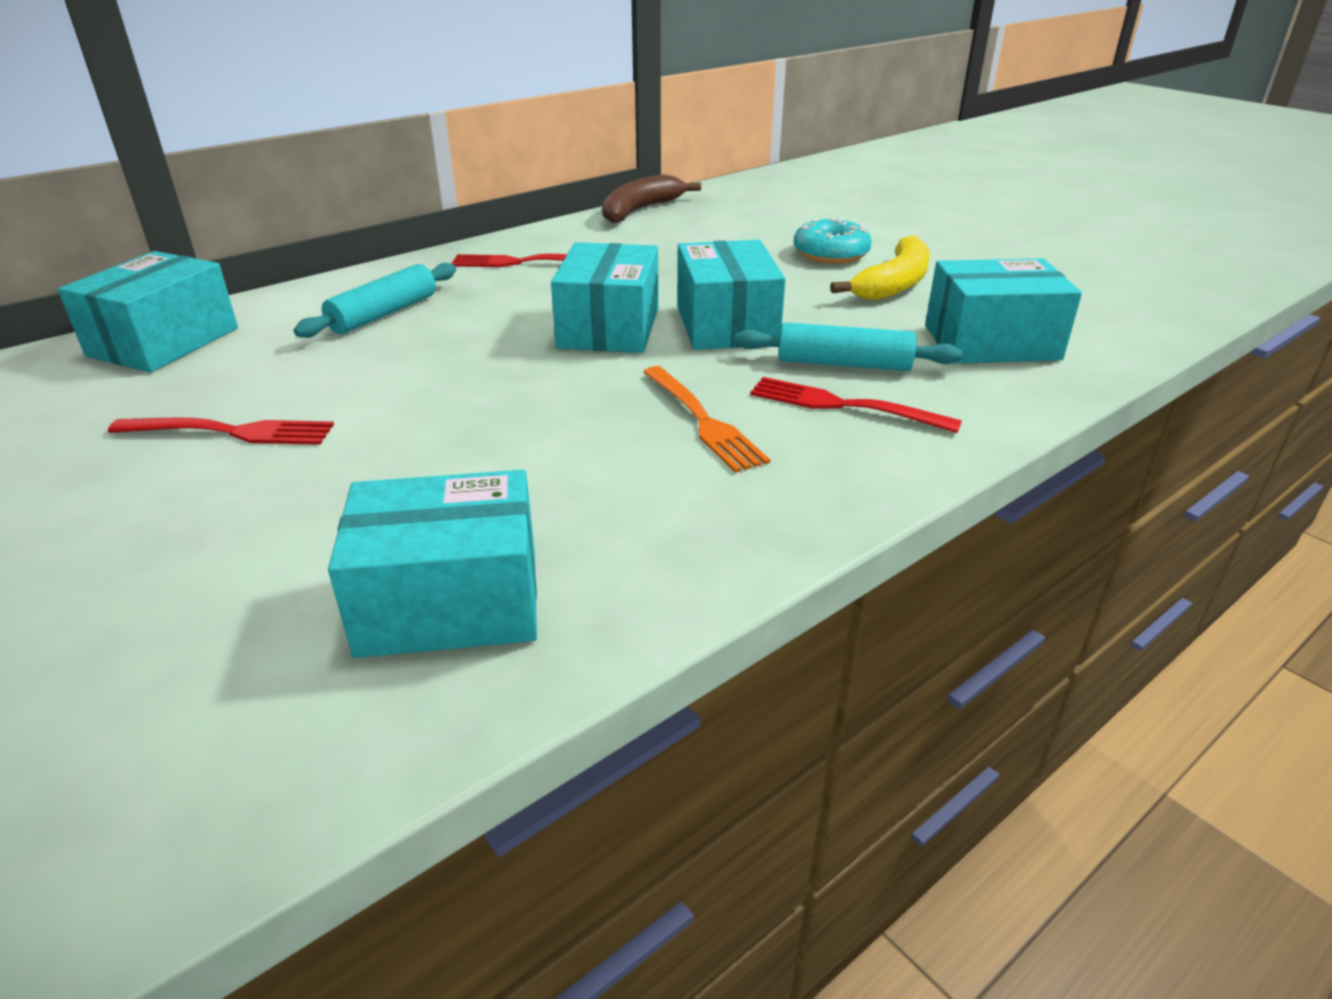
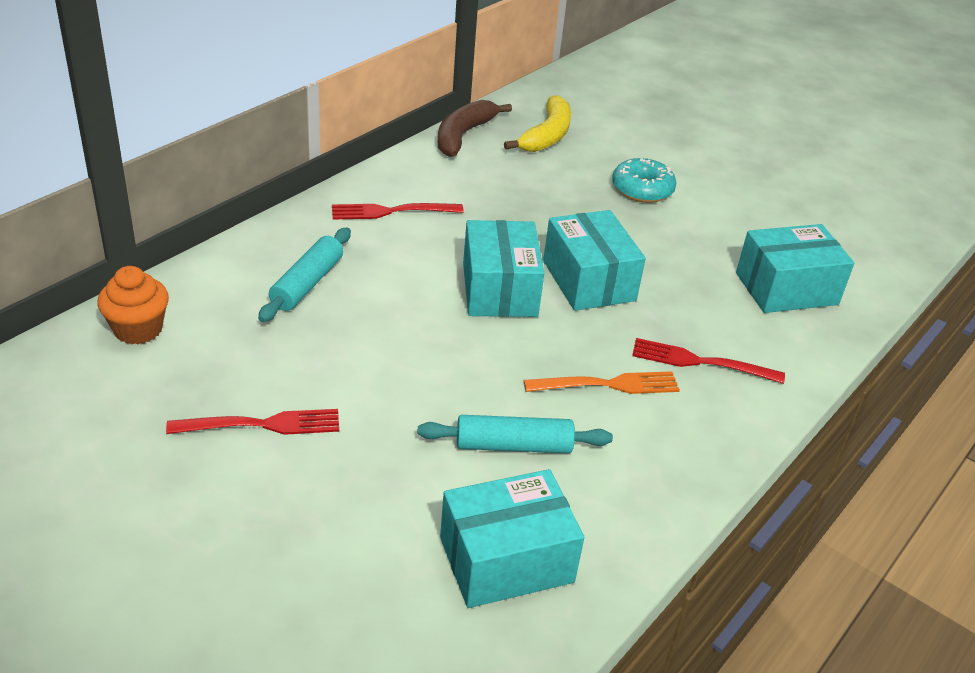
camera: 15 degrees left, 5 degrees up
(164, 342) = (138, 329): turquoise box -> orange cupcake
(702, 420) = (607, 385): orange fork -> orange fork turned 60 degrees counterclockwise
(843, 364) = (688, 318): turquoise rolling pin -> turquoise rolling pin (513, 445)
(894, 284) = (701, 225): yellow banana -> yellow banana (547, 135)

